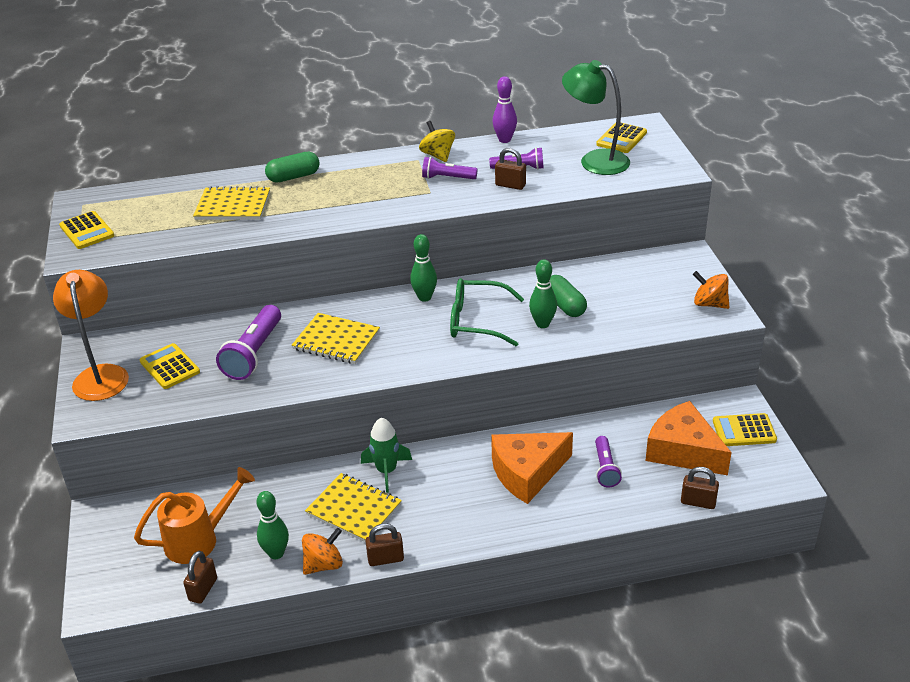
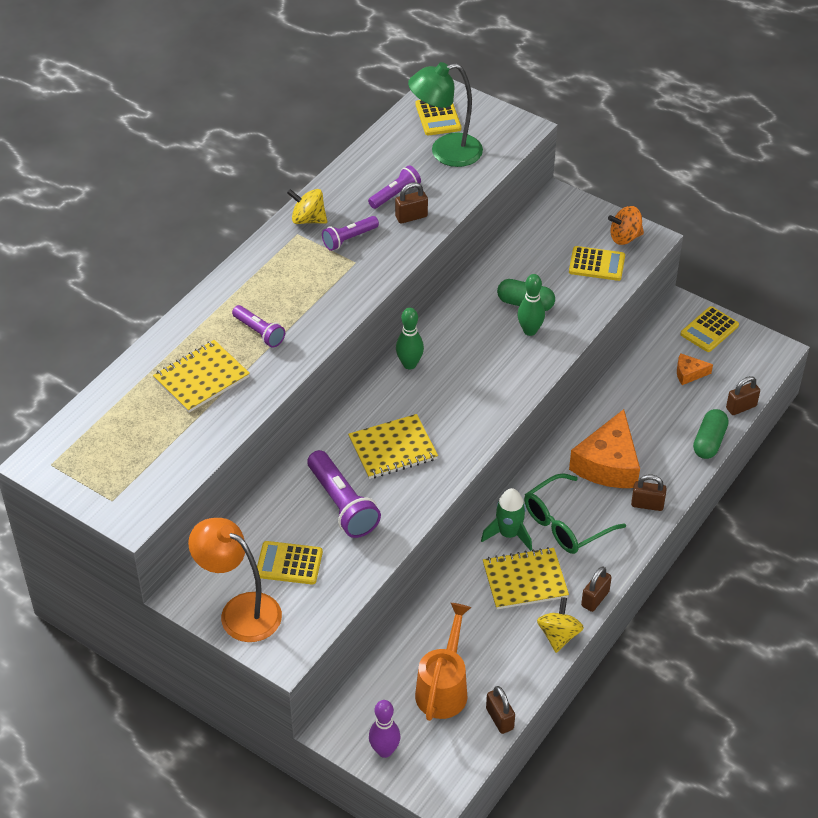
camera: 45 degrees left, 10 degrees up
(87, 231) = (103, 486): yellow calculator -> yellow calculator (596, 264)
(276, 553) = (514, 654): green bowling pin -> none
(293, 177) = (211, 316): green capsule -> green capsule (709, 442)
(324, 564) = (559, 635): orange spinning top -> yellow spinning top
(476, 321) = (478, 360): green glasses -> green glasses (565, 524)
(504, 140) = (343, 170): purple bowling pin -> purple bowling pin (384, 750)
(519, 521) = (647, 504): none -> brown padlock
(605, 468) = (655, 423): purple flashlight -> purple flashlight (259, 332)
(683, 451) = (689, 373): orange cheese -> orange cheese, size x0.46

